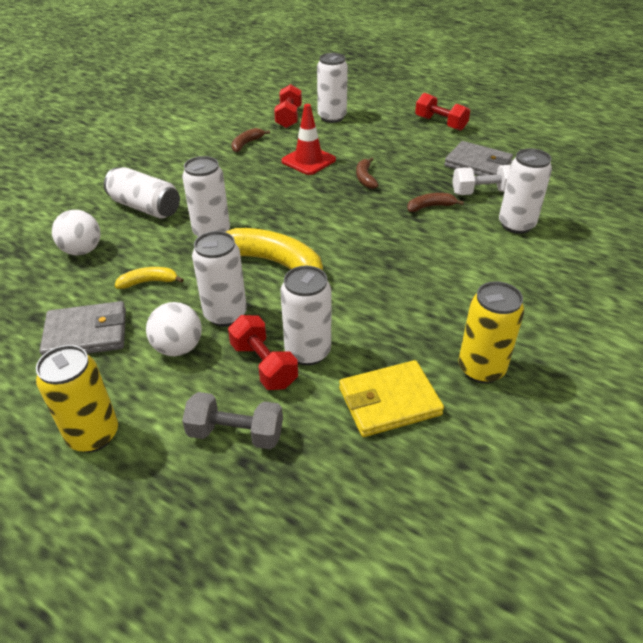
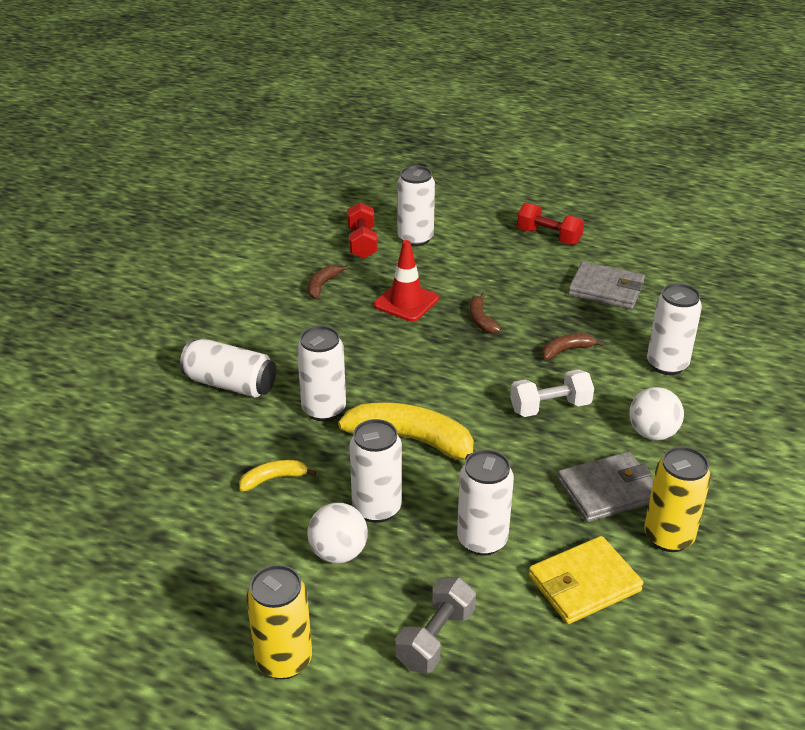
camera: 10 degrees left, 5 degrees down
(82, 250) = (177, 448): white ball -> white ball (652, 433)
(86, 334) = (227, 549): grey wallet -> grey wallet (608, 490)
(235, 433) = (435, 638): grey dumbbell -> grey dumbbell turned 60 degrees counterclockwise
(264, 365) = (439, 561): red dumbbell -> none
(483, 192) = (621, 326): white dumbbell -> white dumbbell (550, 407)

